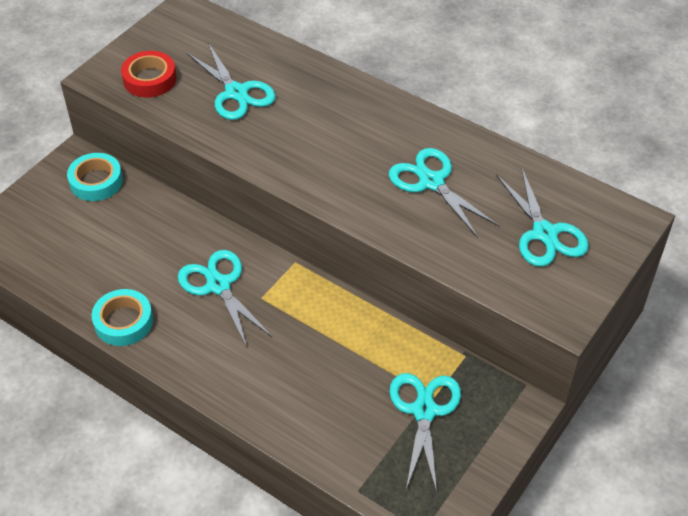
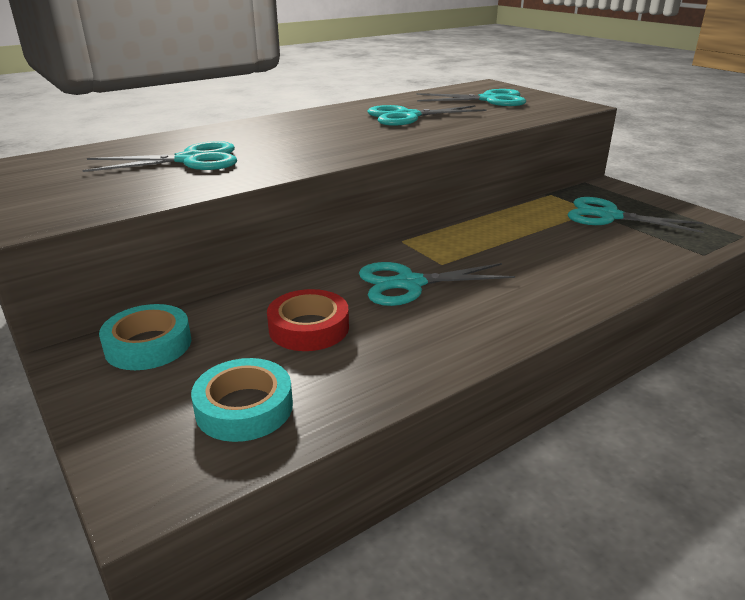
camera: 70 degrees left, 20 degrees down
(123, 322) = (435, 356): turquoise tape -> turquoise tape (244, 408)
(149, 79) = (92, 195): red tape -> red tape (309, 328)

